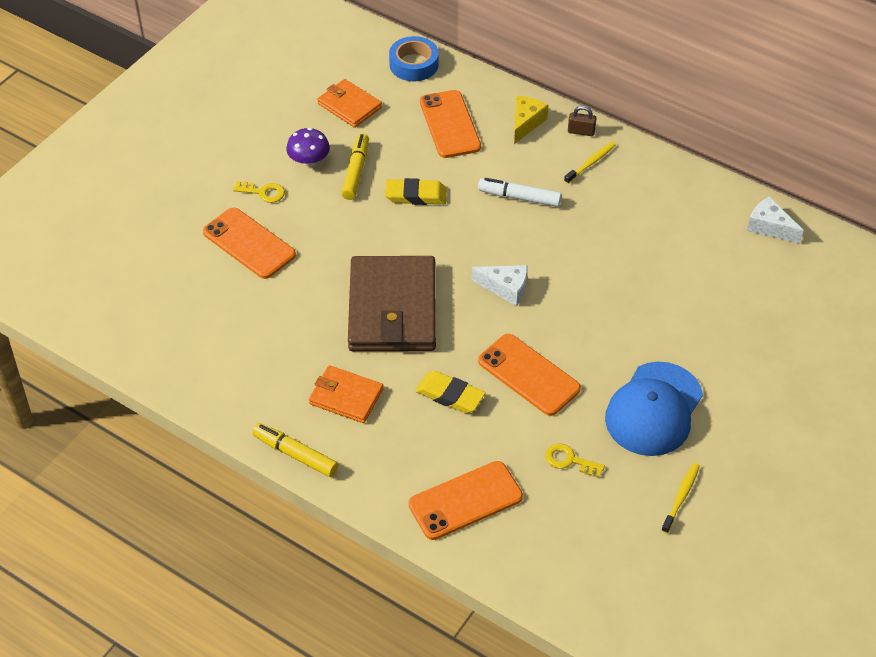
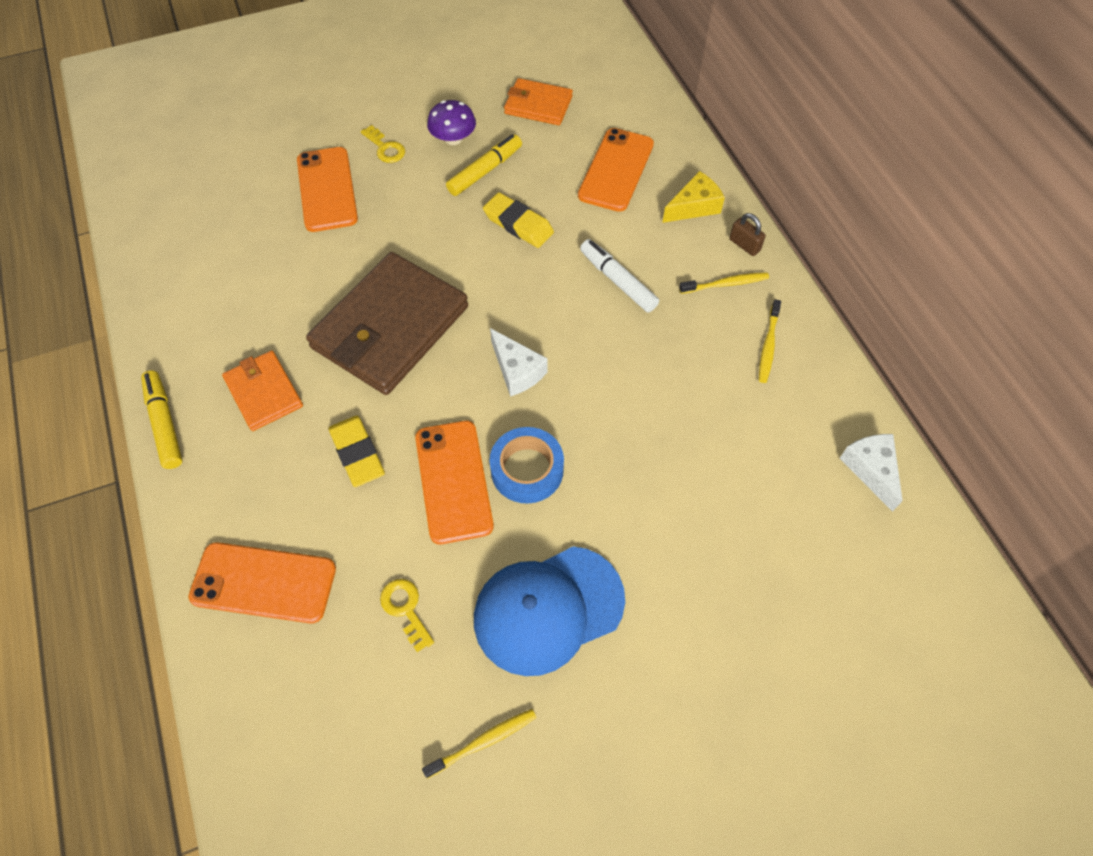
camera: 35 degrees right, 10 degrees up
(349, 106) = (538, 105): orange wallet -> orange wallet turned 60 degrees counterclockwise
(414, 64) = (635, 94): blue tape -> blue tape (527, 470)
(650, 187) = (768, 345): none -> yellow toothbrush

